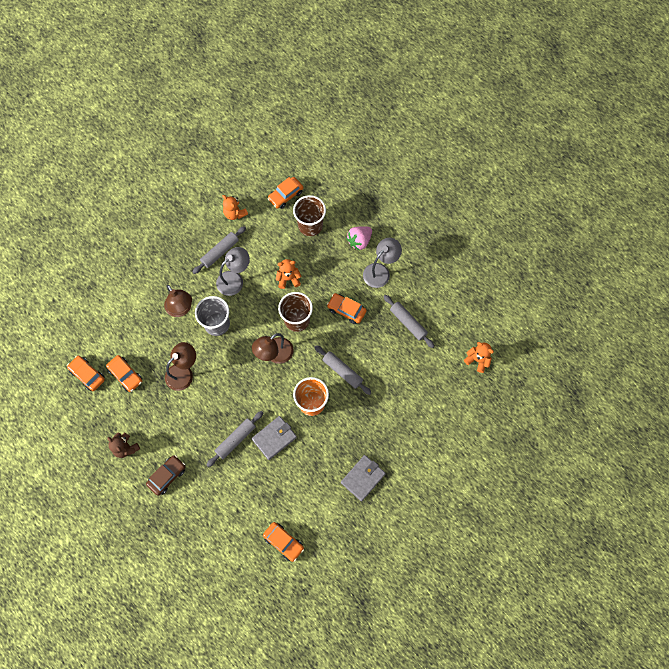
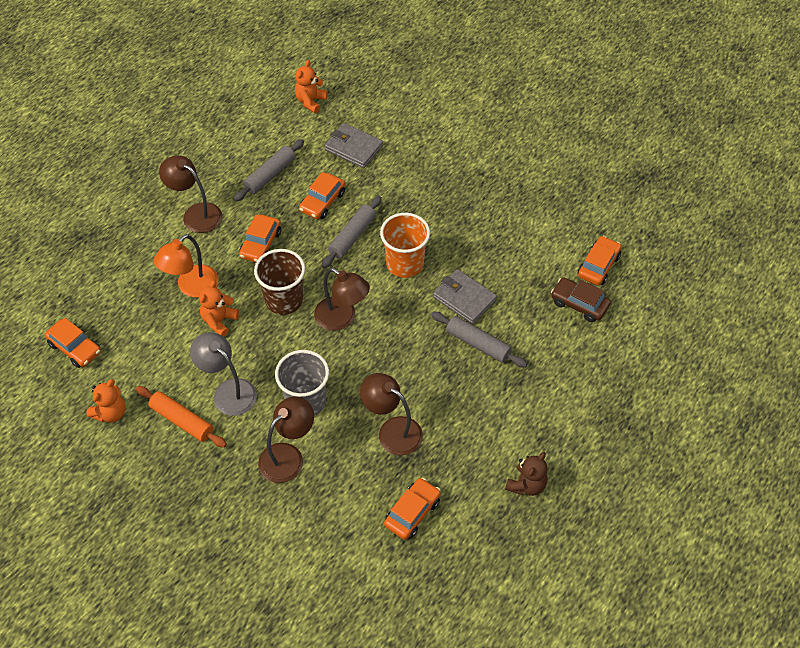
camera: 100 degrees left, 15 degrees down
(87, 375) = (423, 571): orange car -> orange car (322, 201)
(167, 476) = (552, 419): brown car -> brown car (579, 304)
(220, 252) = (182, 420): grey rolling pin -> orange rolling pin
(288, 279) = (219, 321): orange teddy bear -> orange teddy bear turned 45 degrees clockwise
(310, 225) = (127, 307): brown cup -> none
(318, 264) = (191, 287): none -> orange lamp
(359, 241) = (149, 244): pink strawberry -> none
(363, 478) = (492, 196): grey wallet -> grey wallet (353, 148)
(380, 271) = (196, 214): grey lamp -> brown lamp

